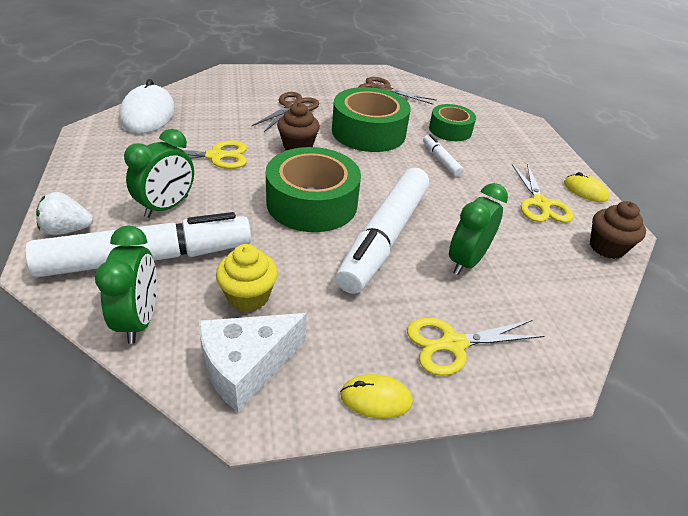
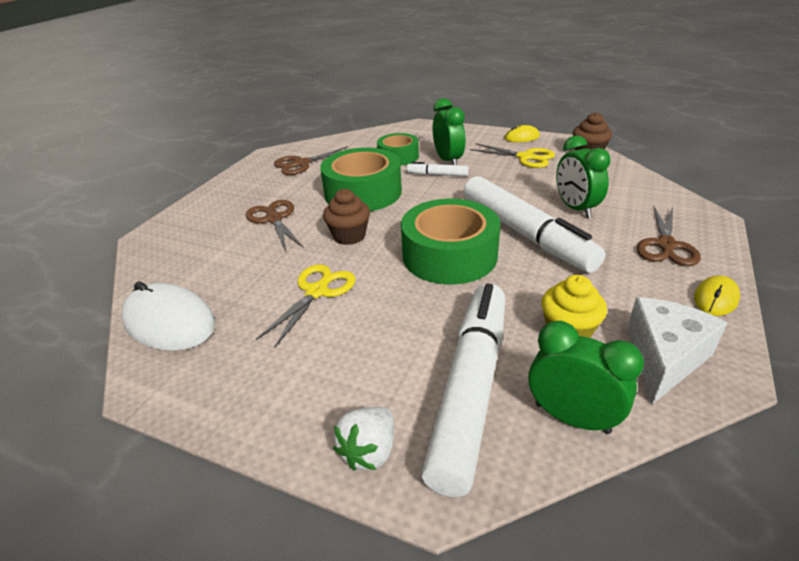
camera: 50 degrees left, 5 degrees down
(167, 207) = (385, 351): green clock -> green clock (448, 160)
(246, 367) = (663, 358): white cheese -> white cheese turned 150 degrees counterclockwise
(452, 344) = (666, 246): yellow scissors -> brown scissors

